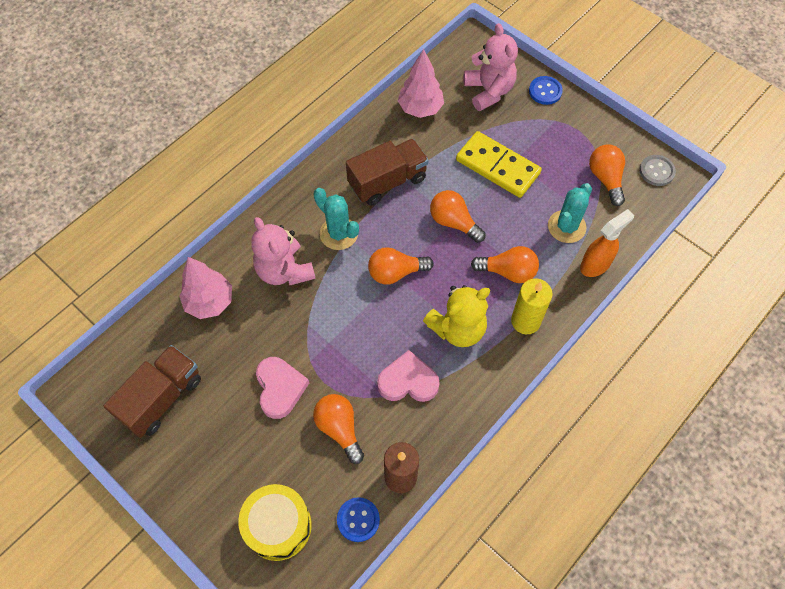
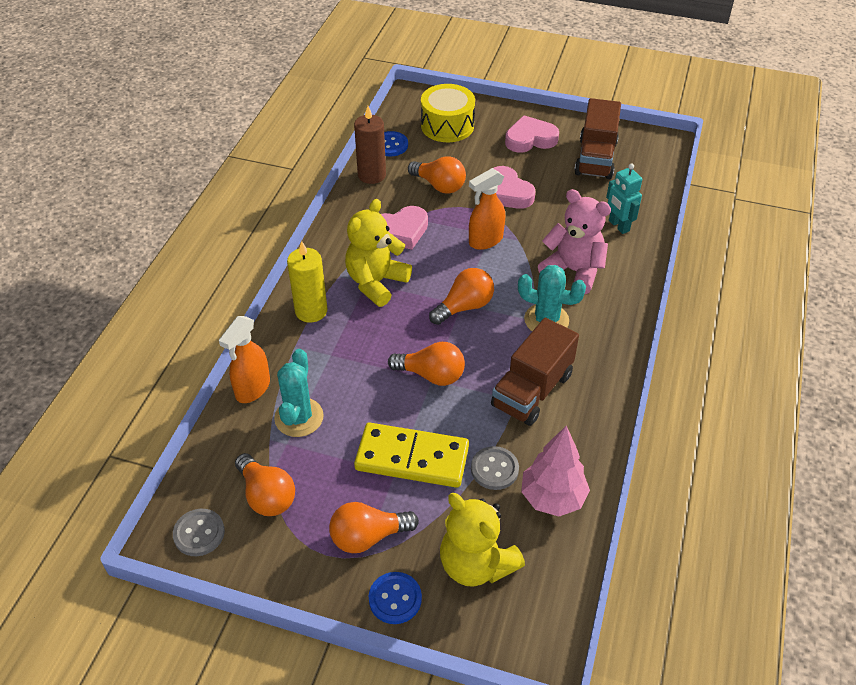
camera: 155 degrees right, 15 degrees down
(204, 459) = (530, 139): none -> pink heart
(209, 302) = (618, 226): pink tree -> turquoise robot
(337, 336) = (485, 240): none -> orange spray bottle
(446, 139) = (494, 469): none -> grey button
(488, 91) = (476, 564): pink teddy bear -> yellow teddy bear
(508, 271) = (348, 348): orange light bulb -> orange light bulb (368, 537)

